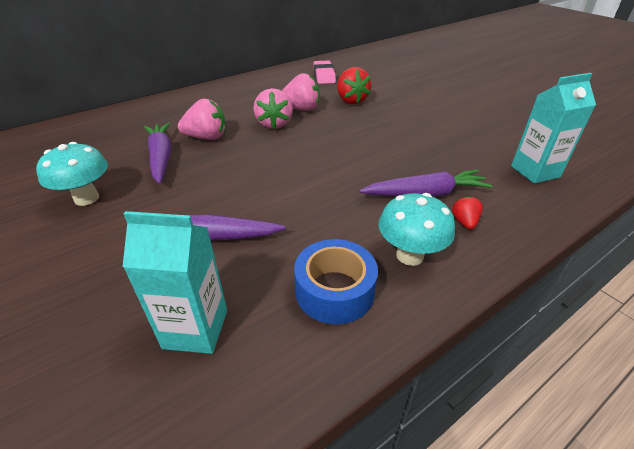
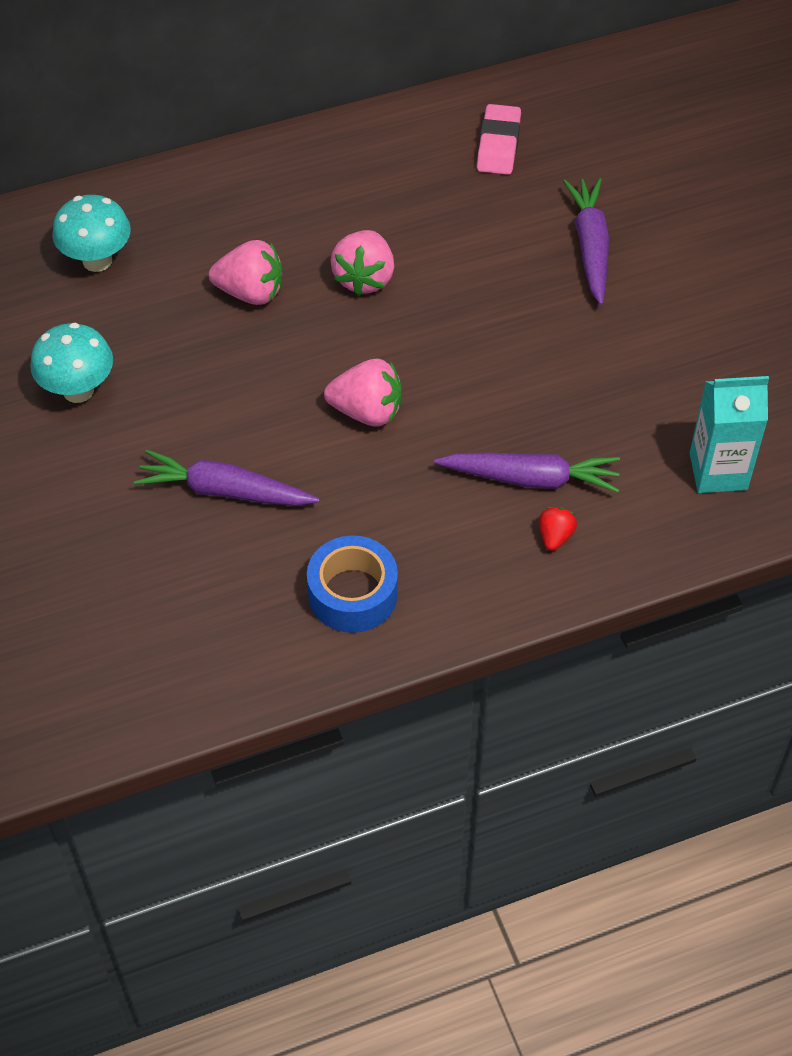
camera: 15 degrees right, 15 degrees up
(161, 157) = (178, 327): purple carrot -> purple carrot (590, 246)
(195, 329) = (198, 604): turquoise carton -> none
(301, 109) = (421, 246): pink strawberry -> pink strawberry (367, 411)
(351, 100) = (518, 236): red strawberry -> none
(409, 255) = (458, 569): turquoise mushroom -> turquoise mushroom (97, 260)

